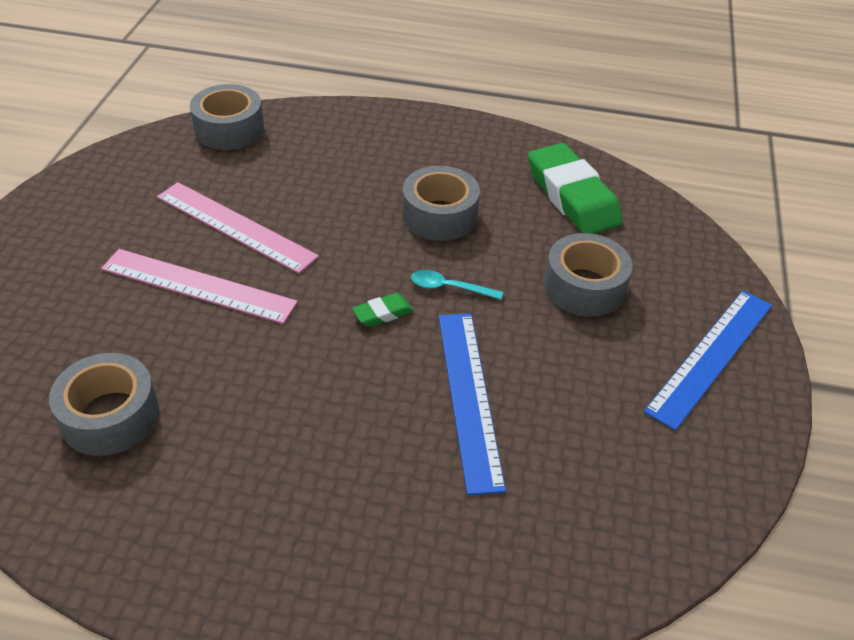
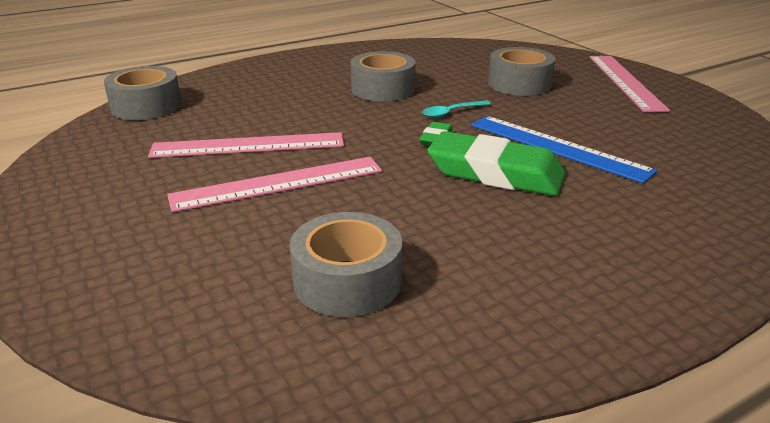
camera: 40 degrees left, 15 degrees down
(572, 196) = (441, 57): green eraser -> green eraser (495, 173)
(711, 356) = (625, 82): blue ruler -> pink ruler

